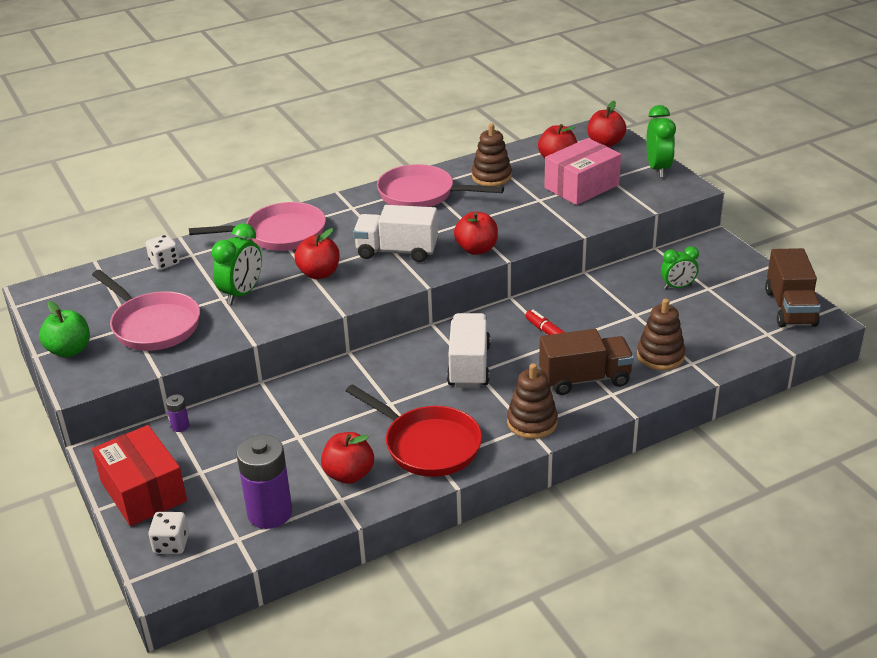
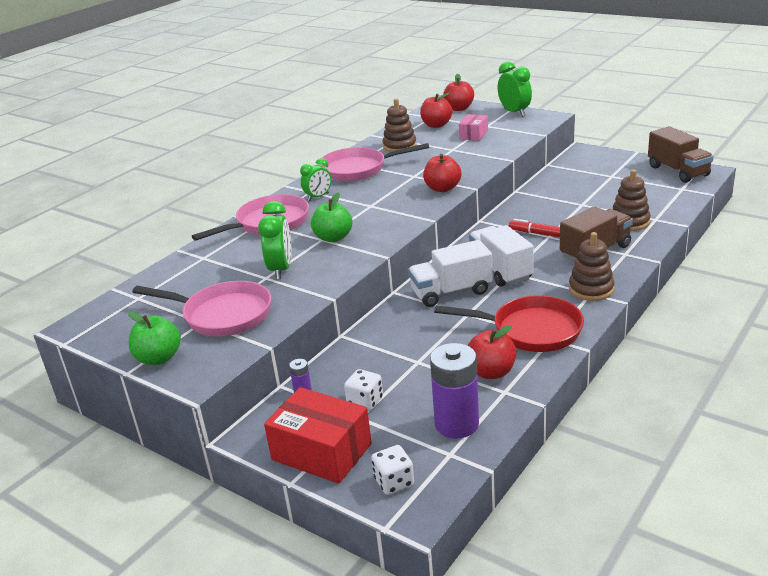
camera: 25 degrees left, 5 degrees down
(164, 263) = (183, 270): white dice -> white dice (365, 401)
(319, 273) = (333, 238): red apple -> green apple
(397, 251) = (381, 207): white truck -> white truck (451, 292)
(581, 186) = (473, 134): pink box -> pink box, size x0.56
(677, 287) = (590, 181): green clock -> green clock (318, 197)

